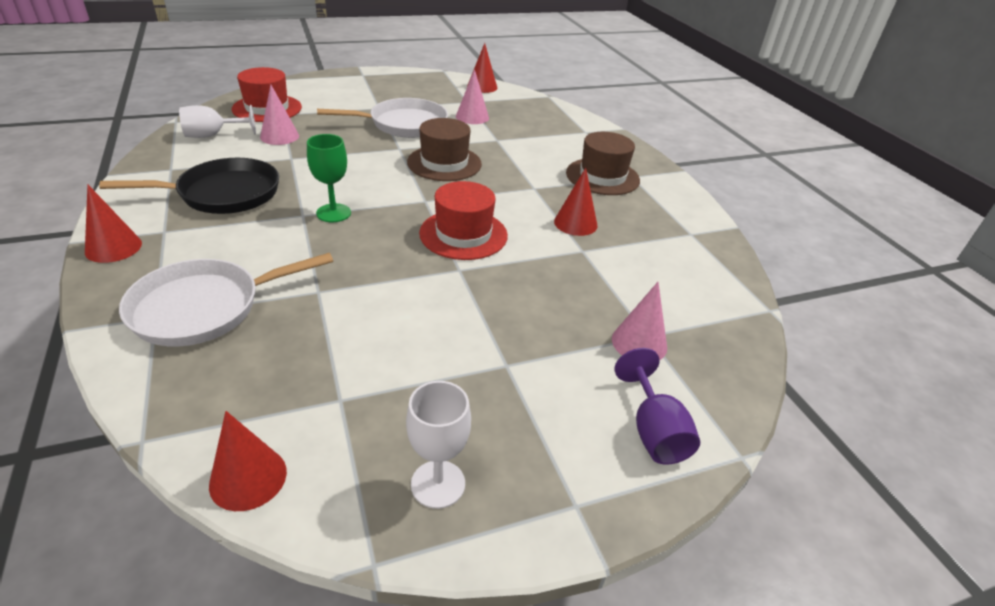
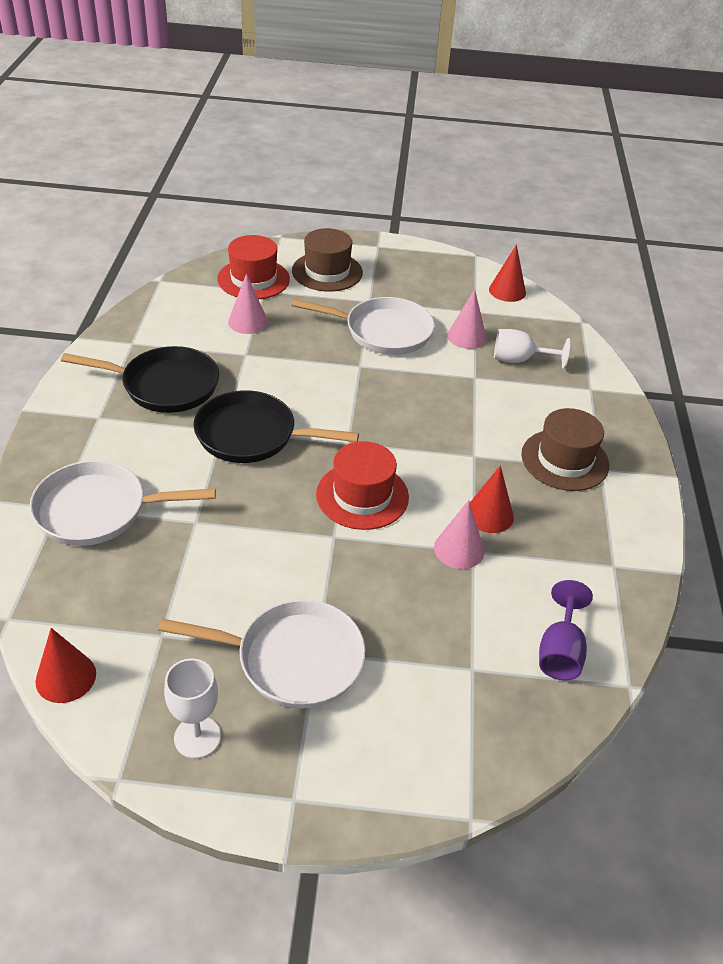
camera: 25 degrees right, 5 degrees up
(113, 247) = (53, 425): red cone -> none
(213, 135) = (186, 307): white goblet -> white goblet (519, 360)
(333, 213) = (252, 435): green goblet -> black pan
(444, 163) = (396, 397): brown hat -> brown hat (327, 272)
(488, 378) = (292, 659): none -> white pan
(639, 343) = (457, 674): pink cone -> pink cone (459, 549)
(653, 431) = (406, 763): purple goblet -> purple goblet (560, 651)

